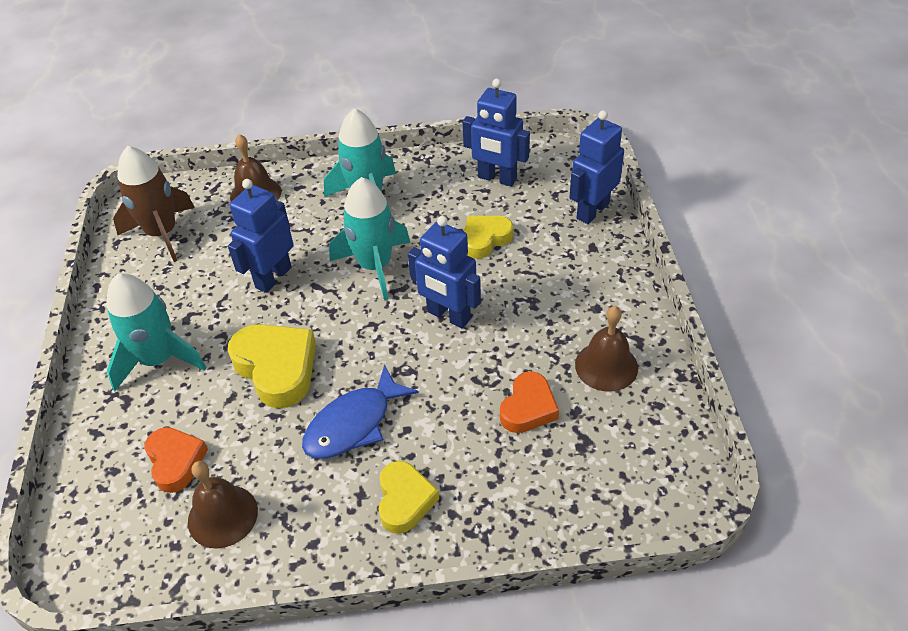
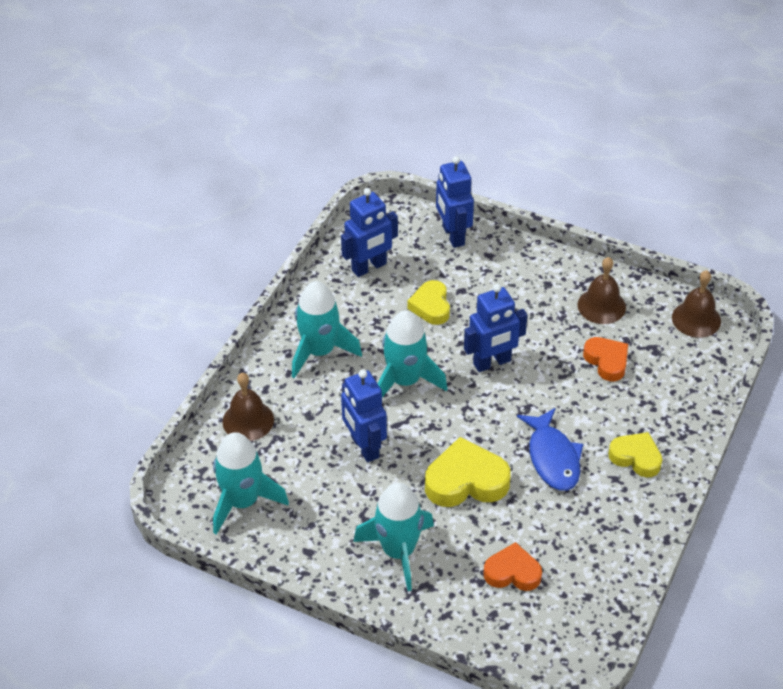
camera: 60 degrees left, 0 degrees up
(162, 233) = (243, 501): brown rocket -> turquoise rocket
(222, 516) = (581, 560): brown bell -> brown bell (696, 319)

